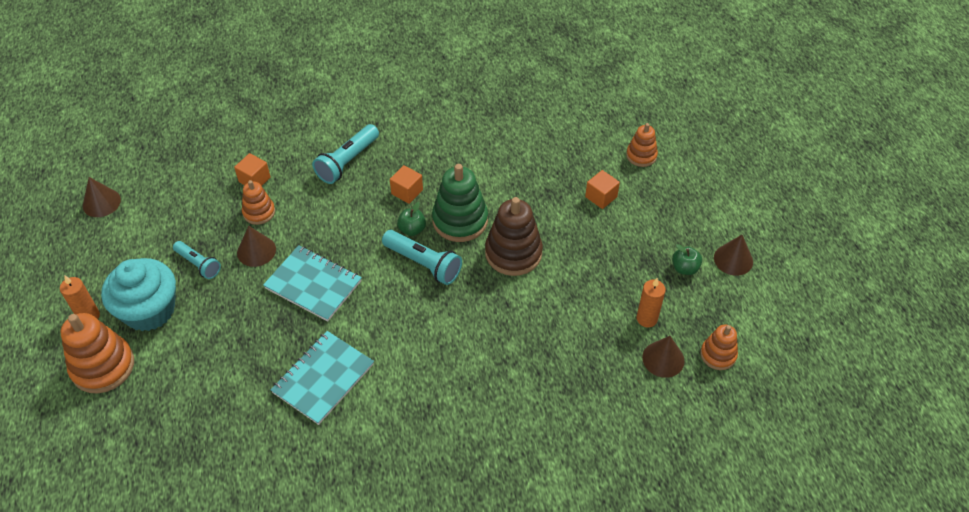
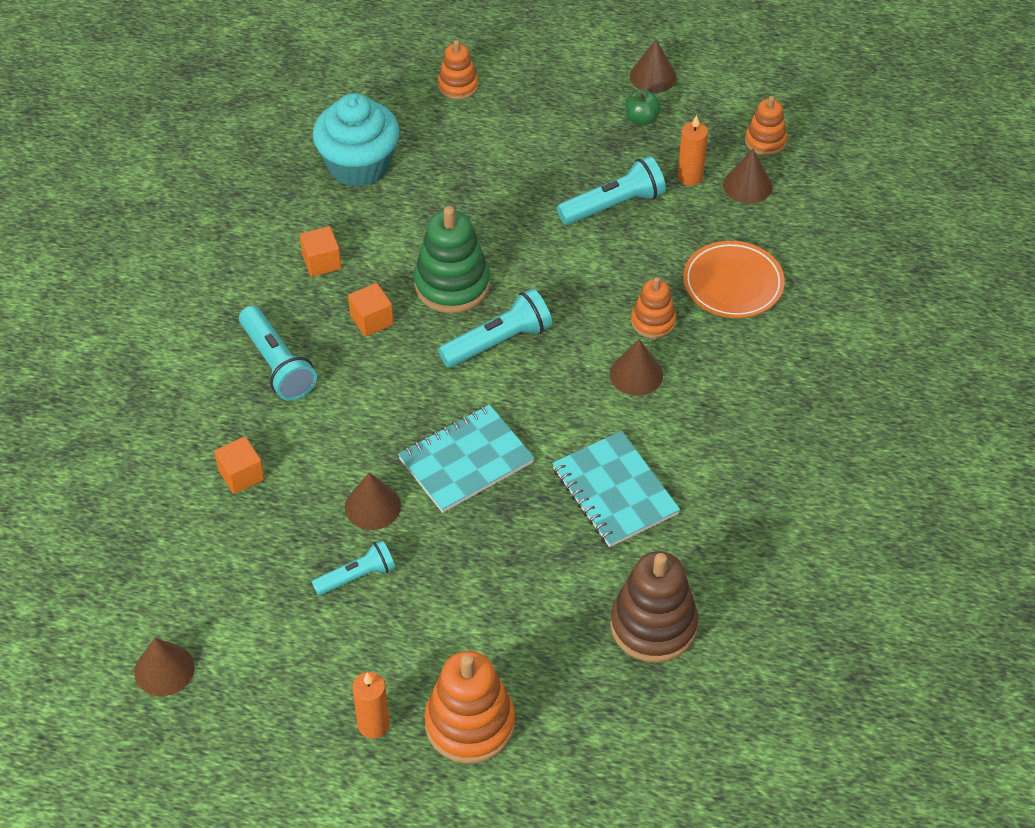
camera: 65 degrees left, 0 degrees up
(149, 310) = (404, 651): turquoise cupcake -> turquoise cupcake (359, 165)
(259, 212) = (305, 486): orange stacking toy -> orange stacking toy (653, 321)
(412, 229) = (437, 335): green apple -> none
(435, 353) = (636, 374): none -> brown cone
(513, 253) = (533, 253): brown stacking toy -> brown stacking toy (653, 625)
(556, 384) = (733, 284): none -> orange plate
(588, 282) = (613, 205): none -> turquoise flashlight
(601, 197) = (497, 145): orange cube -> orange cube (321, 262)

